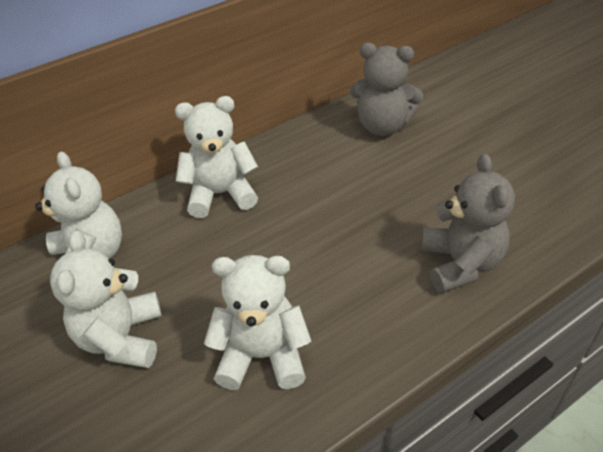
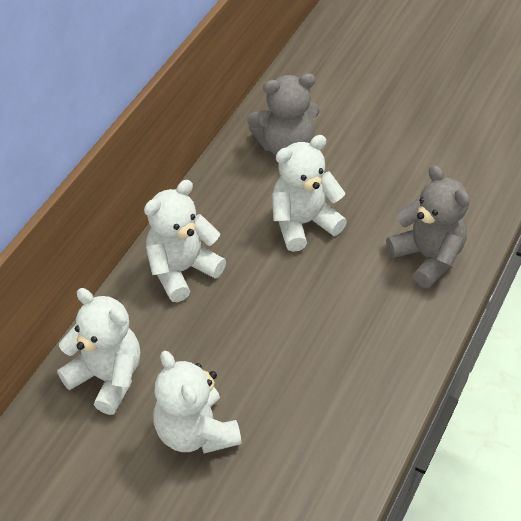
camera: 30 degrees left, 5 degrees up
(262, 355) = (322, 395): white teddy bear -> white teddy bear (303, 223)

